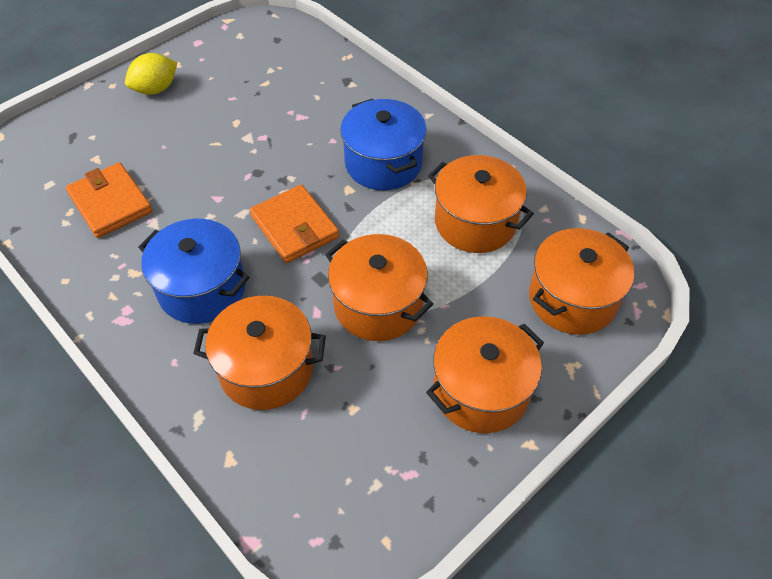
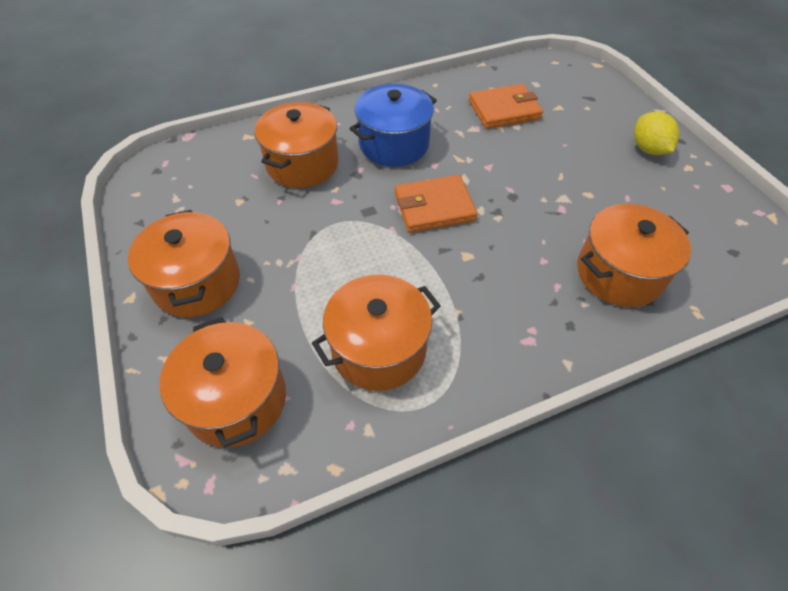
camera: 110 degrees right, 0 degrees up
(378, 305) = (321, 240): orange pot -> orange pot (619, 273)
(383, 163) = (495, 294): blue pot -> none

